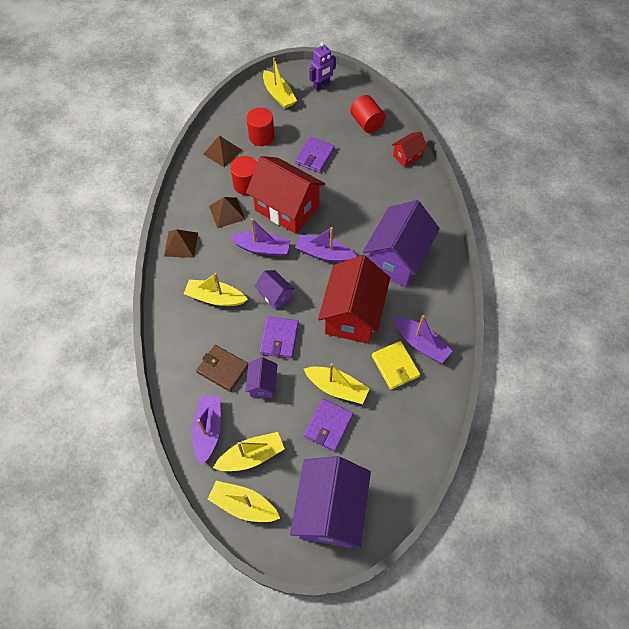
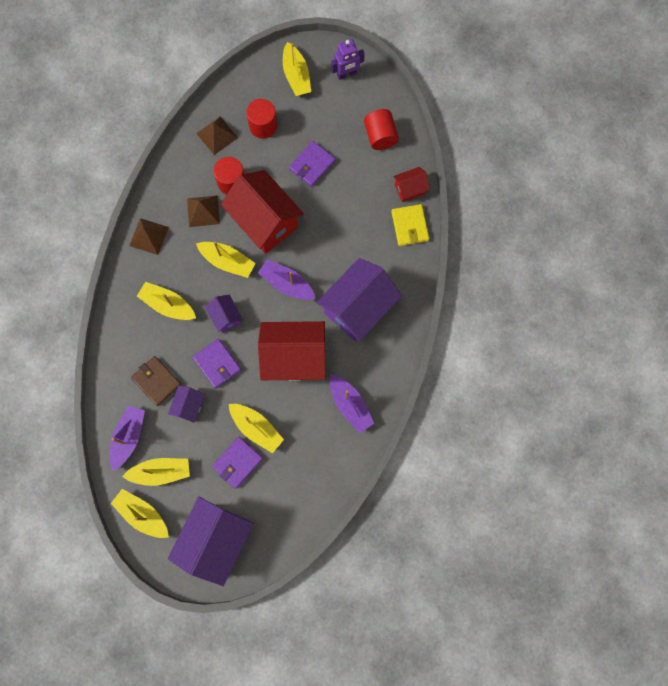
camera: 15 degrees right, 15 degrees up
(262, 248) = (227, 261): purple boat -> yellow boat
(279, 338) = (217, 364): purple wallet -> purple wallet turned 60 degrees counterclockwise
(352, 315) = (294, 357): red house -> red house turned 60 degrees clockwise
(395, 366) = (317, 421): yellow wallet -> yellow wallet (409, 226)

